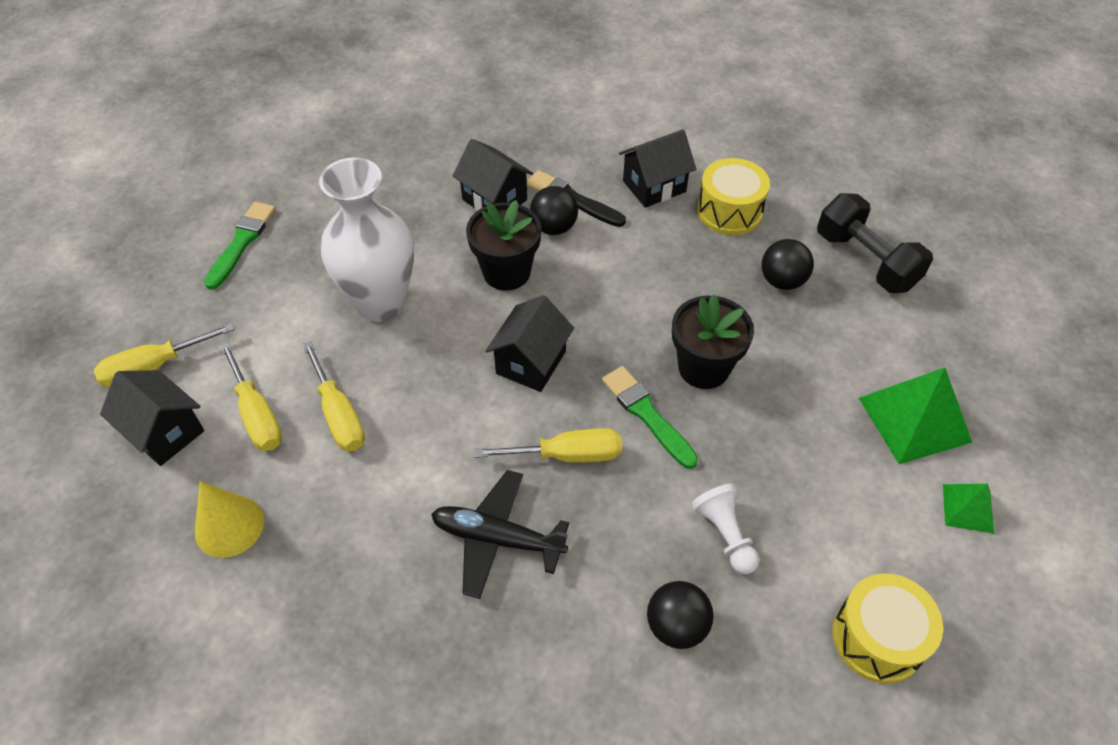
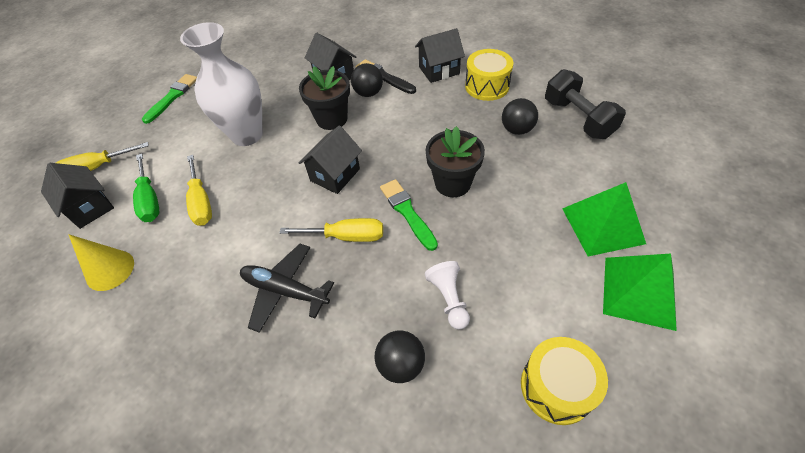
camera: 10 degrees right, 0 degrees up
(257, 415) = (150, 200): yellow screwdriver -> green screwdriver
(968, 508) = (639, 292): green pyramid -> green pyramid, size x1.85

